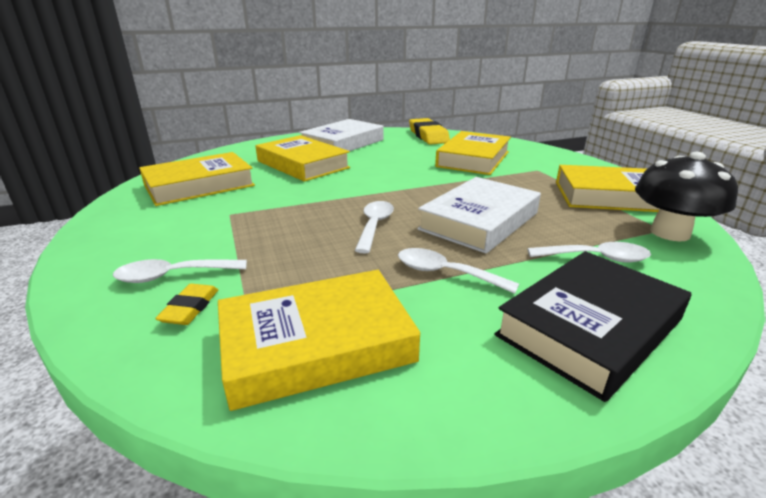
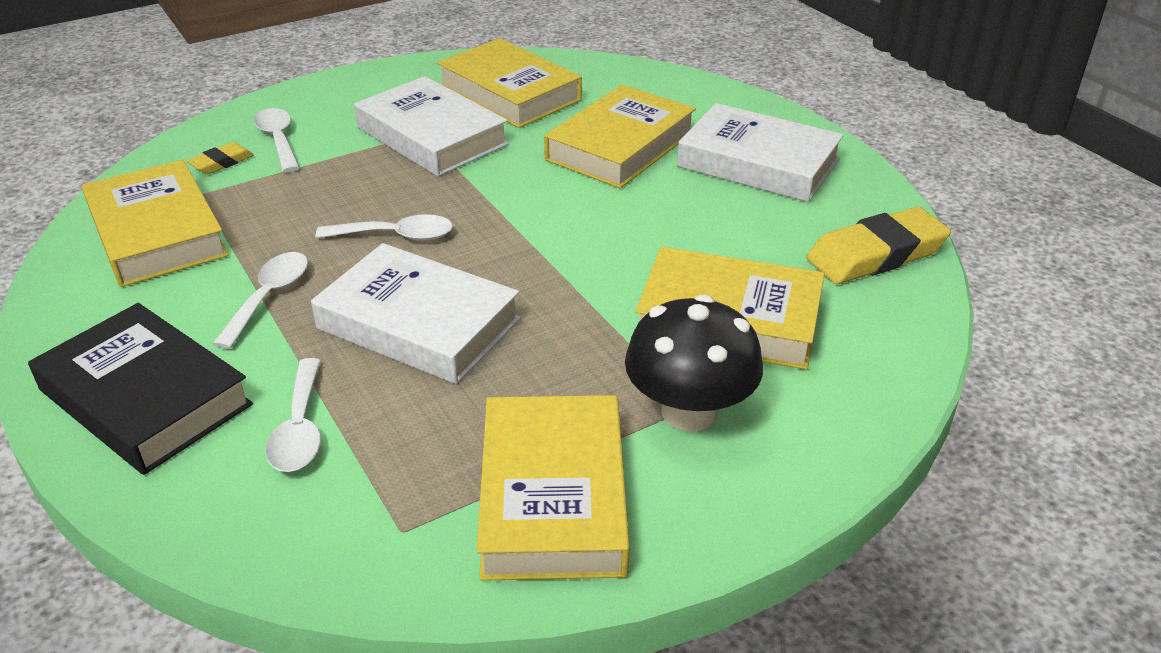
camera: 80 degrees right, 10 degrees up
(190, 308) = (222, 163): yellow eraser -> yellow eraser turned 45 degrees counterclockwise
(238, 211) = (431, 136): none -> white book
(669, 233) = (387, 538): black mushroom -> black mushroom (689, 411)

